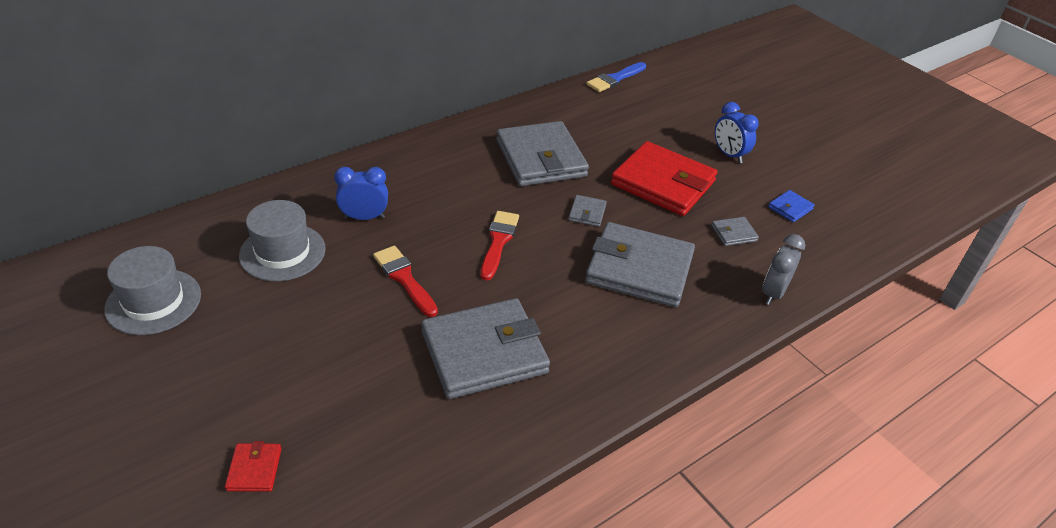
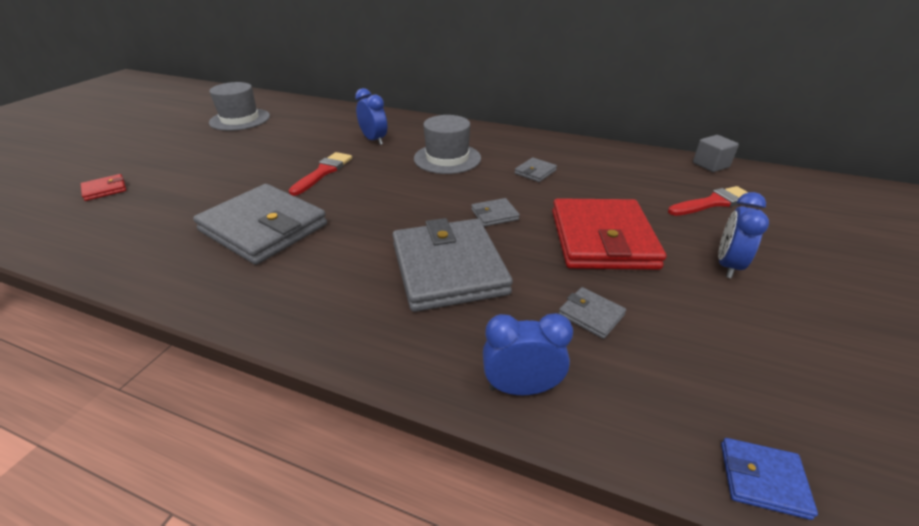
camera: 60 degrees right, 5 degrees down
(282, 252) = (313, 132): grey hat -> grey hat (447, 158)
(498, 241) = (404, 190): red brush -> red brush (713, 202)
(541, 158) = (535, 172): grey wallet -> grey wallet, size x0.42
(615, 79) = (710, 165): blue brush -> grey cube
(773, 293) = (521, 388): grey clock -> blue clock
(790, 208) = (714, 349): blue wallet -> blue wallet (763, 479)

